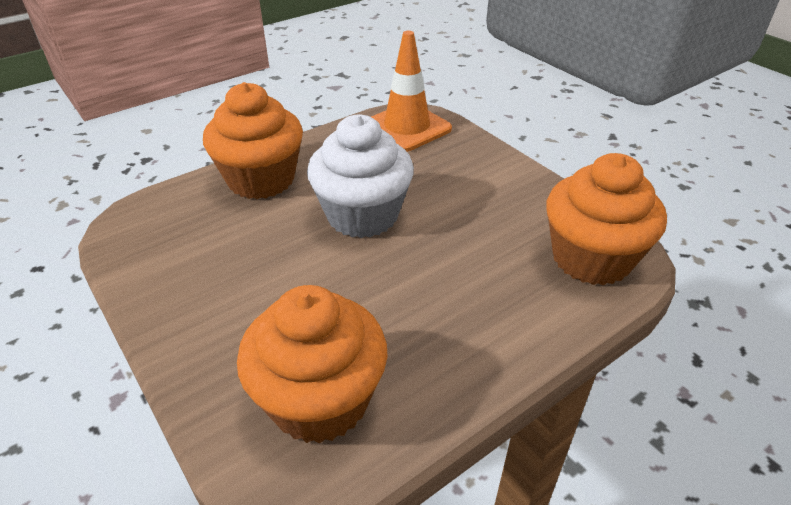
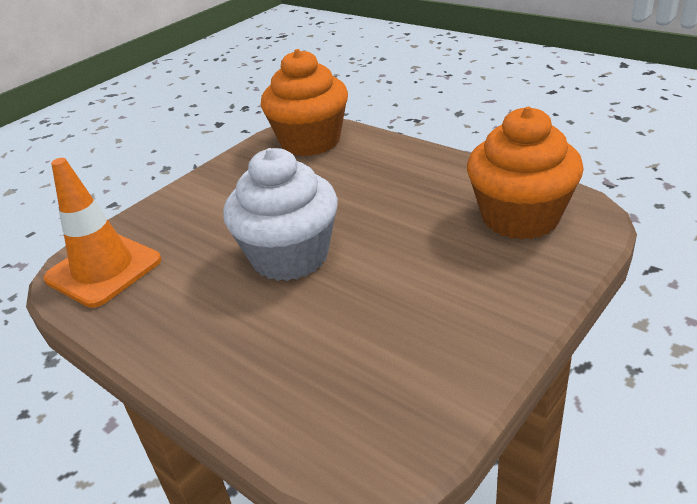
camera: 100 degrees left, 5 degrees down
(261, 179) = (238, 357): orange cupcake -> none

